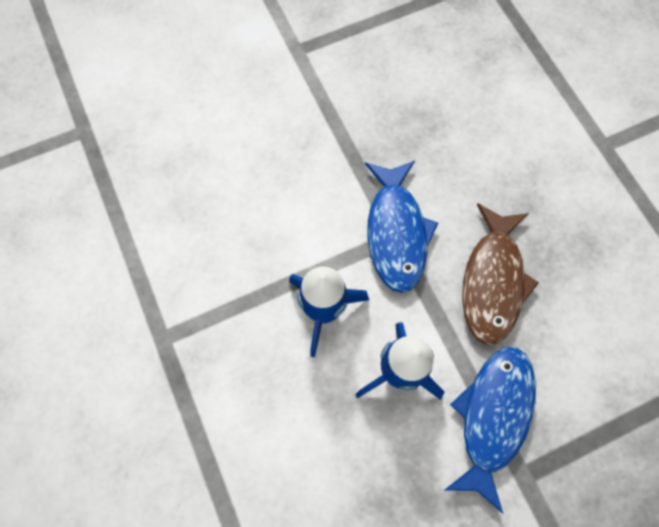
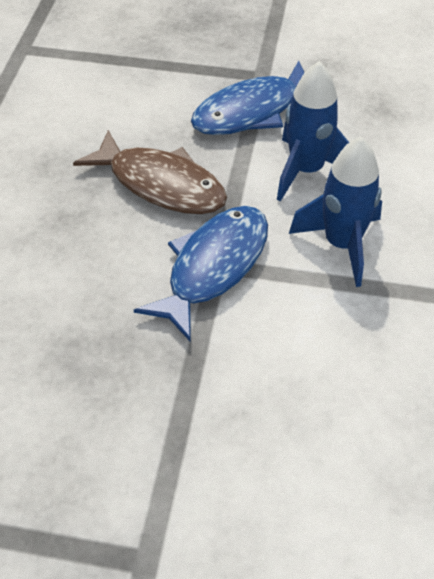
camera: 145 degrees left, 20 degrees down
(492, 281) = (161, 184): brown fish -> brown fish turned 75 degrees clockwise

